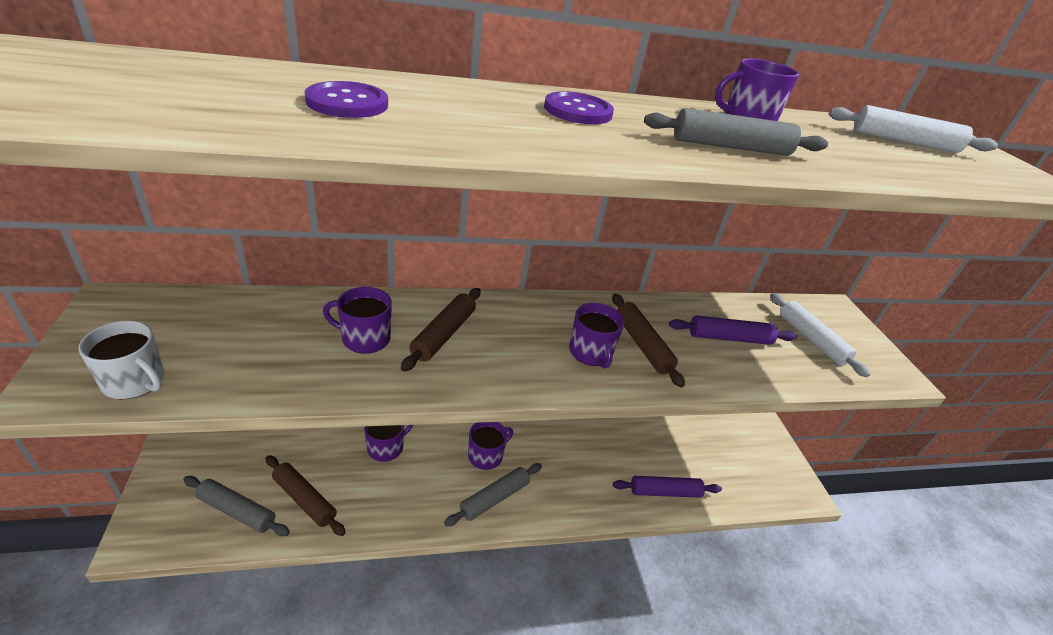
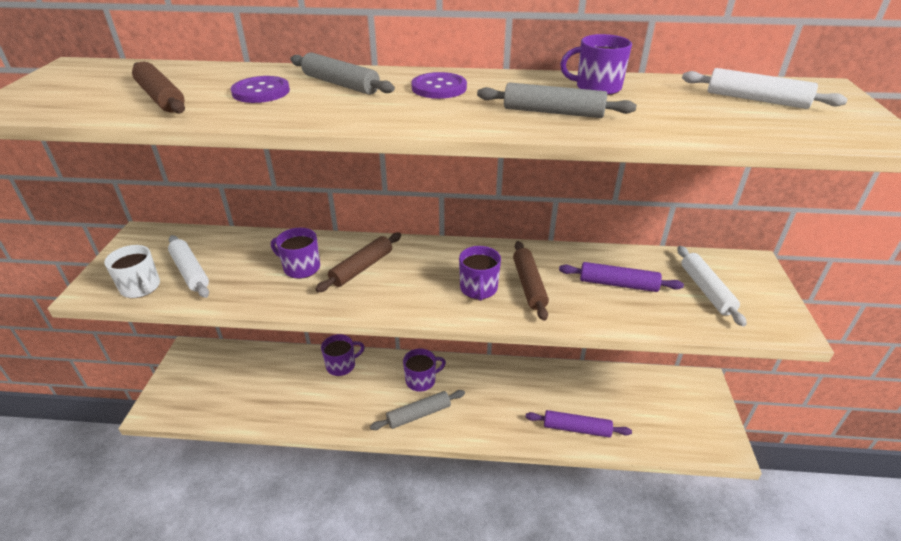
camera: 20 degrees right, 0 degrees up
(206, 353) = (190, 272): none -> white rolling pin
(237, 511) = (222, 399): grey rolling pin -> grey rolling pin (340, 84)
(305, 499) = (271, 397): brown rolling pin -> brown rolling pin (161, 97)

